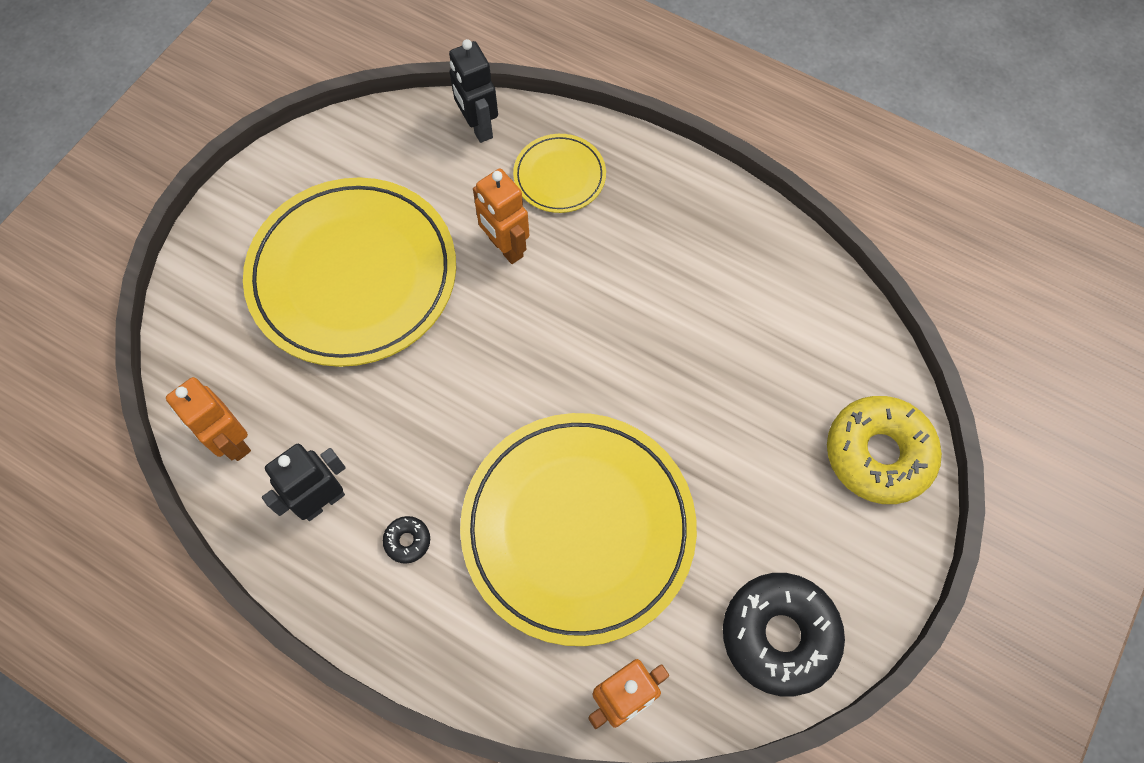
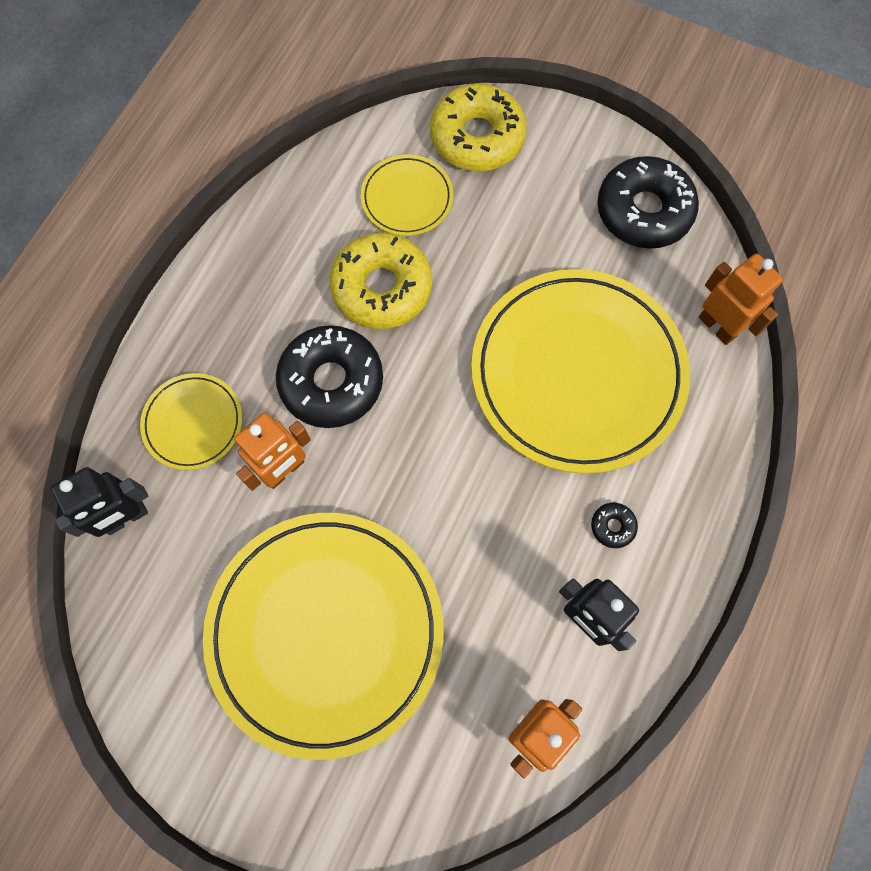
camera: 95 degrees left, 5 degrees up
(589, 290) = (331, 382): none -> black donut
(689, 341) = (382, 288): none -> yellow donut
(797, 373) = (407, 198): none -> yellow plate

